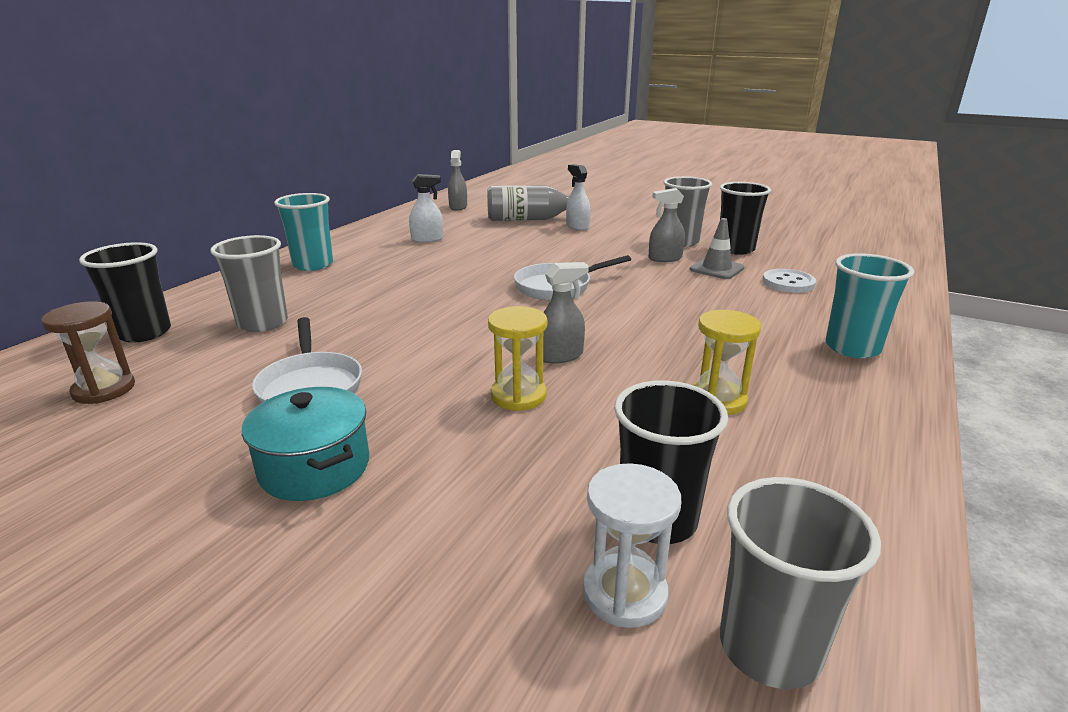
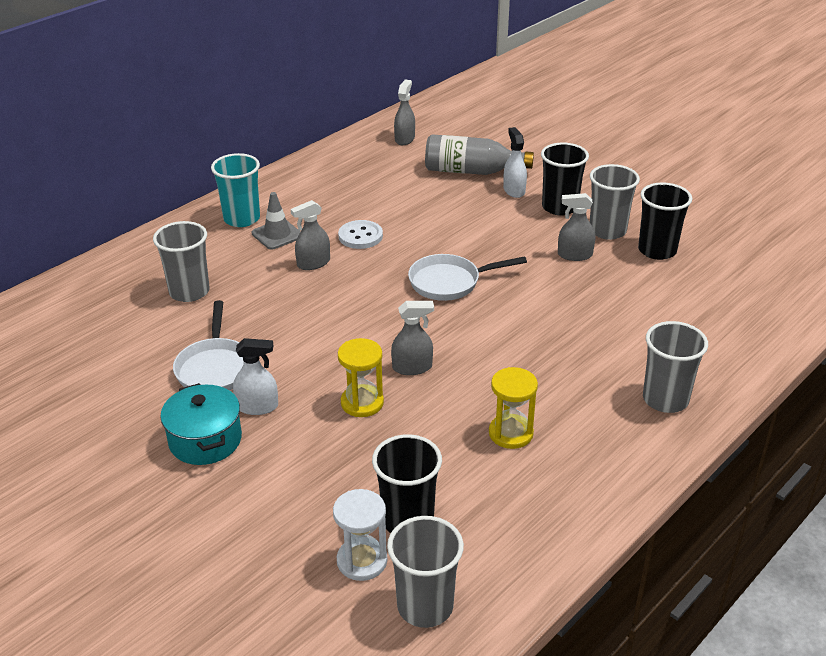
camera: 15 degrees right, 10 degrees up
(104, 389) = (73, 346): brown hourglass -> none
(144, 333) = (99, 289): black cup -> black cup (559, 207)
(404, 288) = (313, 263): none -> grey spray bottle
(427, 239) = (355, 193): white spray bottle -> white spray bottle (257, 406)
(716, 269) = (616, 278): grey traffic cone -> grey traffic cone (277, 235)
(788, 283) = (673, 309): white button -> white button (360, 236)
(852, 348) = (665, 399): turquoise cup -> grey cup

